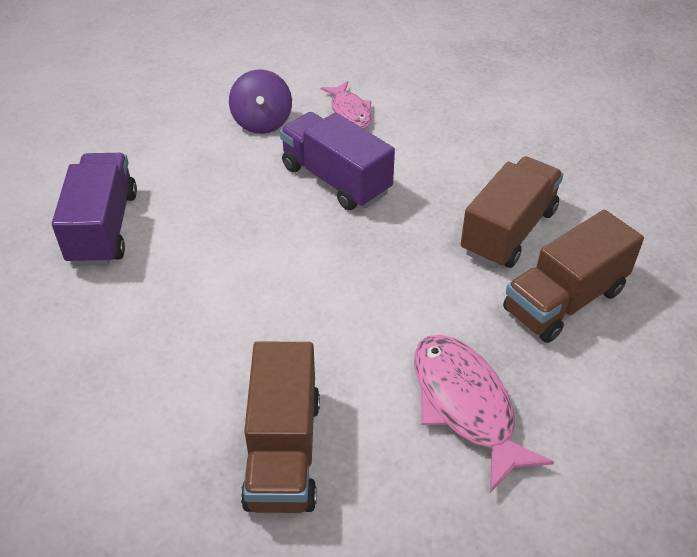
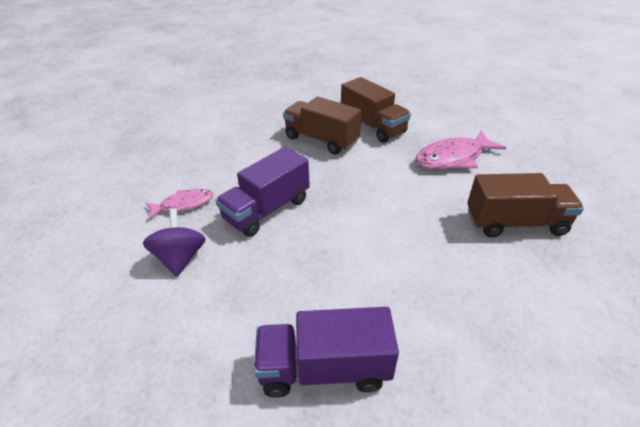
camera: 90 degrees left, 5 degrees down
(262, 122) = (180, 258): purple spinning top -> purple spinning top turned 90 degrees counterclockwise

